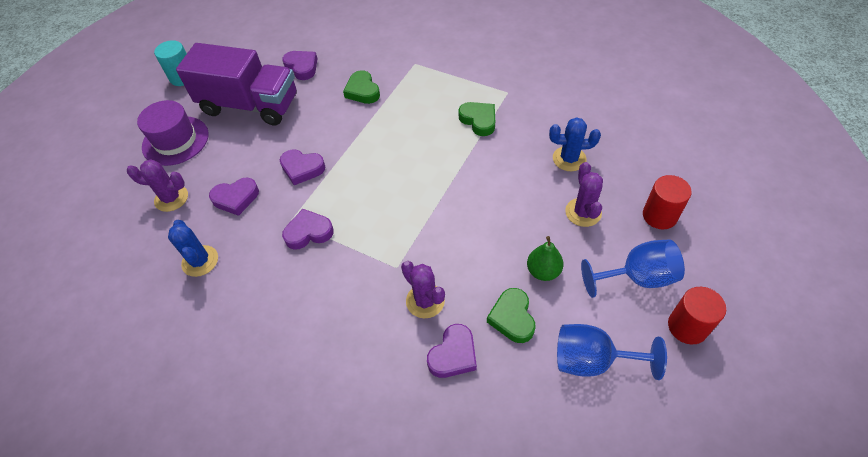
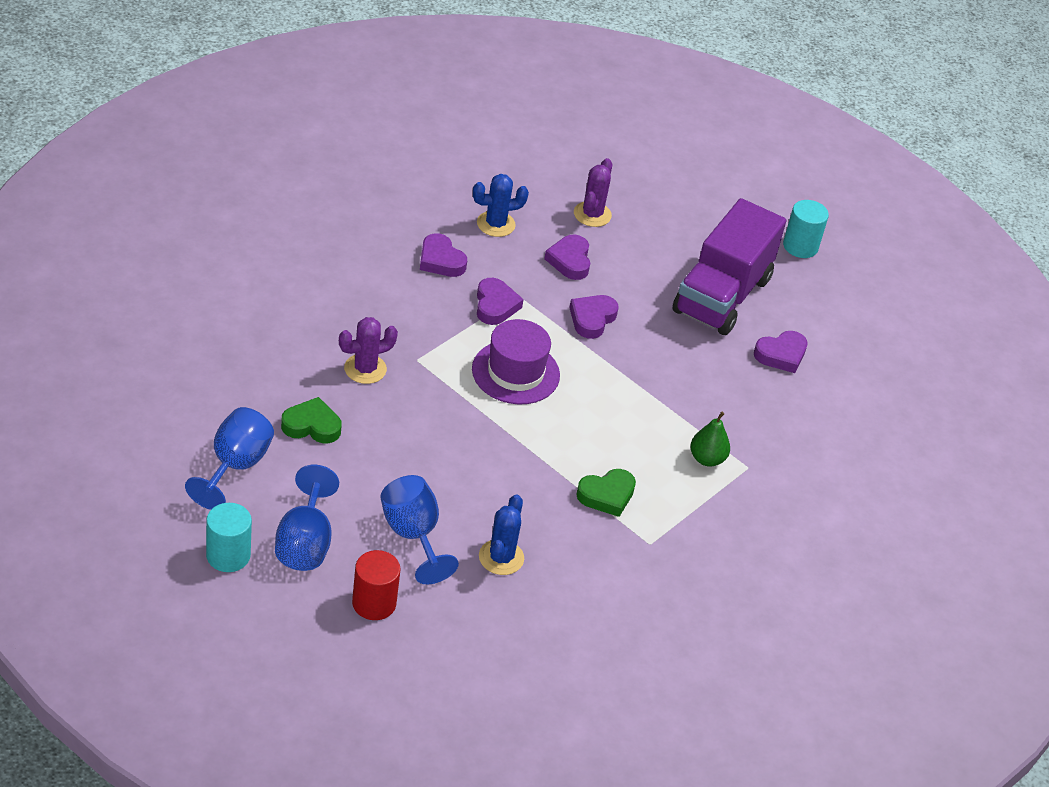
camera: 95 degrees right, 10 degrees down
(175, 141) = (683, 227): purple hat -> purple hat (515, 372)
(362, 91) = (709, 401): green heart -> none
(453, 355) = (296, 371): purple heart -> purple heart (440, 260)
(543, 271) = (353, 470): green pear -> green pear (707, 459)
(583, 212) = (413, 535): purple cactus -> blue goblet
(687, 327) = (228, 555): red cylinder -> turquoise cylinder

